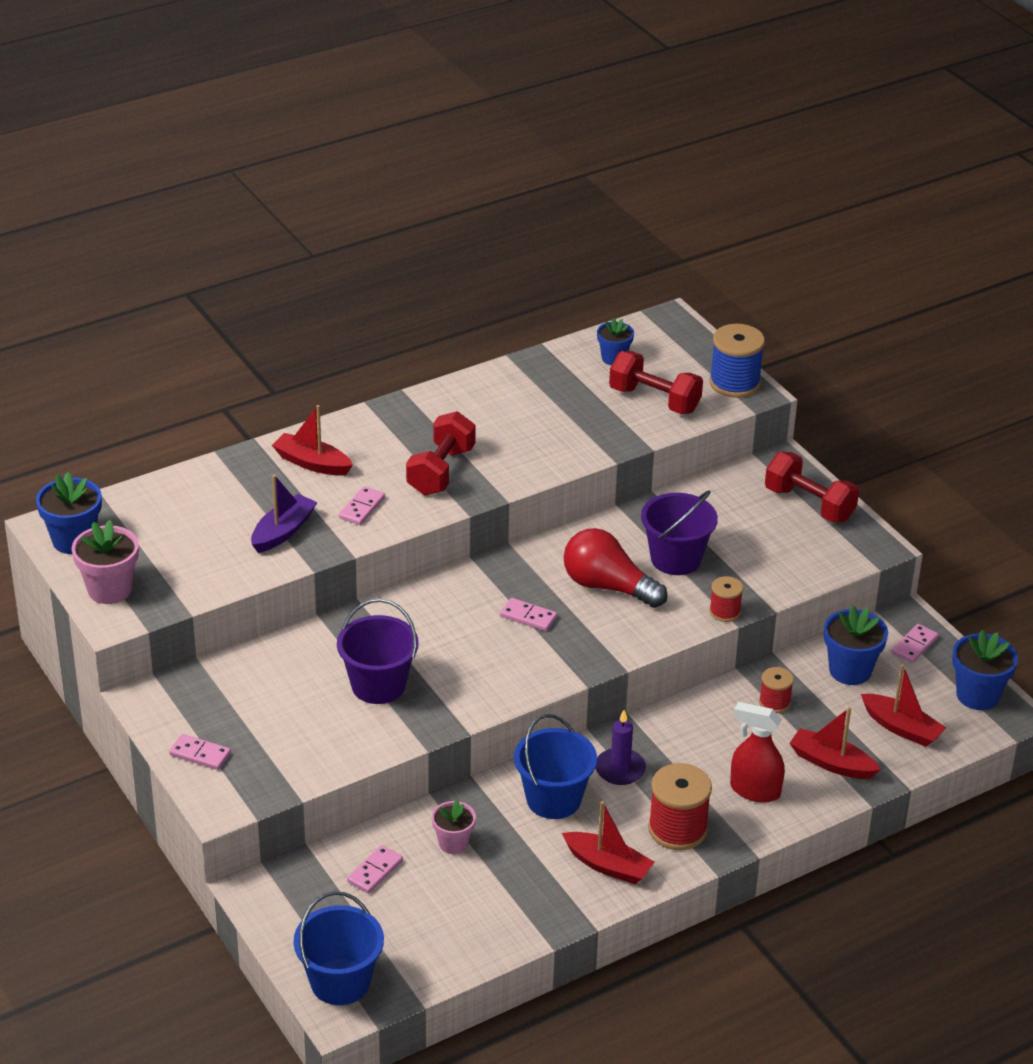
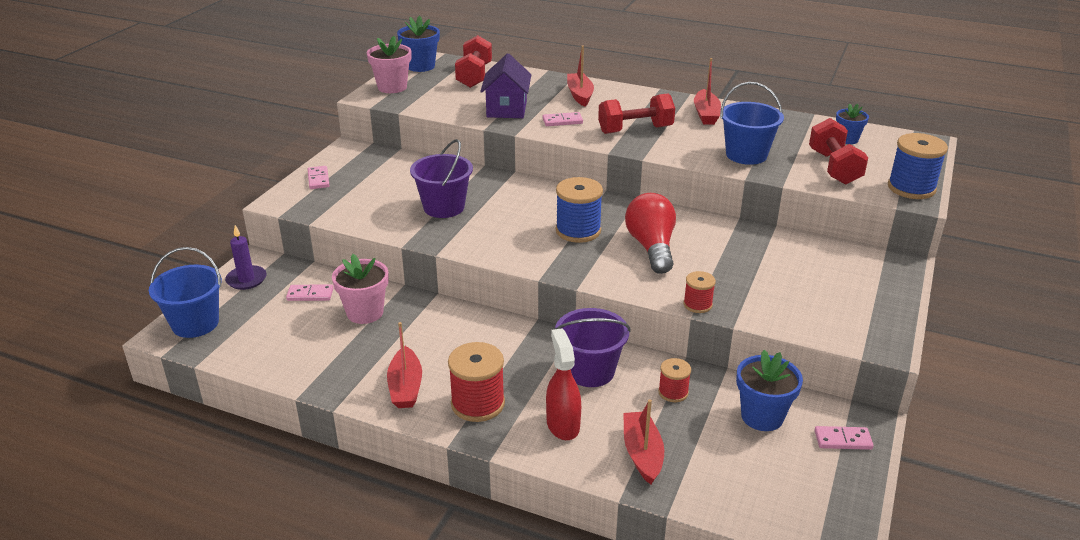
camera: 55 degrees right, 5 degrees down
(283, 531) = (506, 109): purple boat -> purple house
(453, 843) = (365, 312): pink flower pot -> pink flower pot, size x1.56
(528, 617) = (578, 231): pink domino -> blue spool
(553, 799) = (450, 334): blue bucket -> blue bucket (746, 155)
(620, 769) = (512, 350): purple candle -> purple candle (246, 279)
(676, 559) = (722, 261): purple bucket -> purple bucket (590, 371)
(809, 504) = (876, 293): red dumbbell -> red dumbbell (474, 76)
(901, 728) = (734, 477): red boat -> red boat (706, 114)
(977, 695) = (837, 508): blue flower pot -> none

